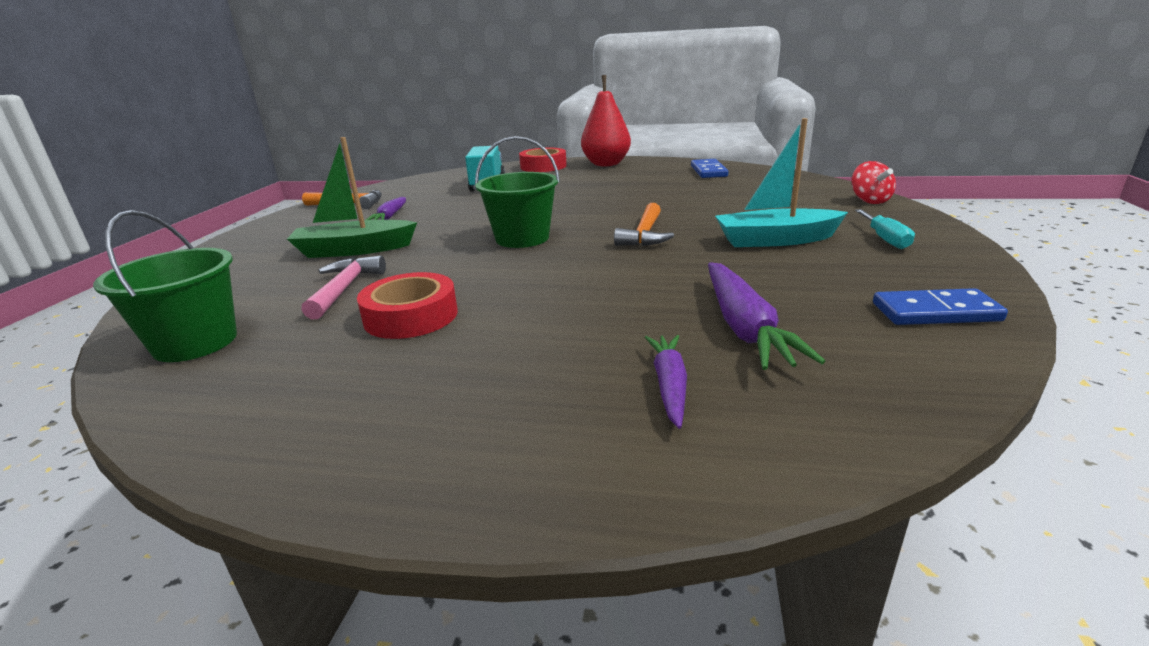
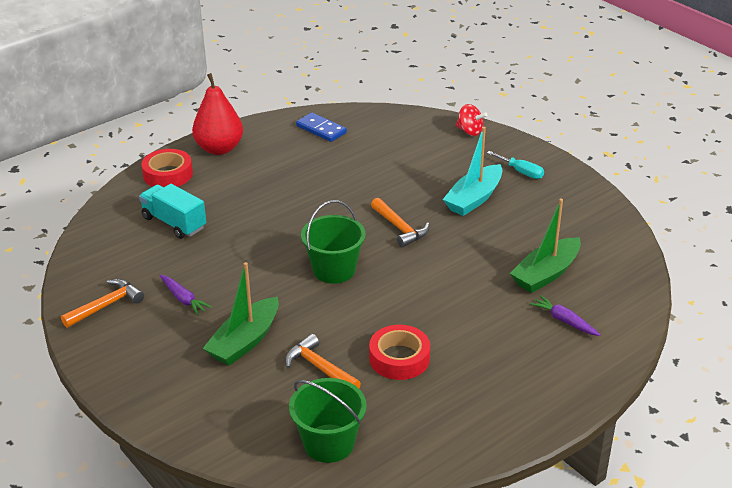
camera: 50 degrees left, 10 degrees up
(344, 288) = (319, 368): pink hammer -> orange hammer
(744, 327) = (546, 274): purple carrot -> green boat
(935, 312) = (597, 223): blue domino -> none

